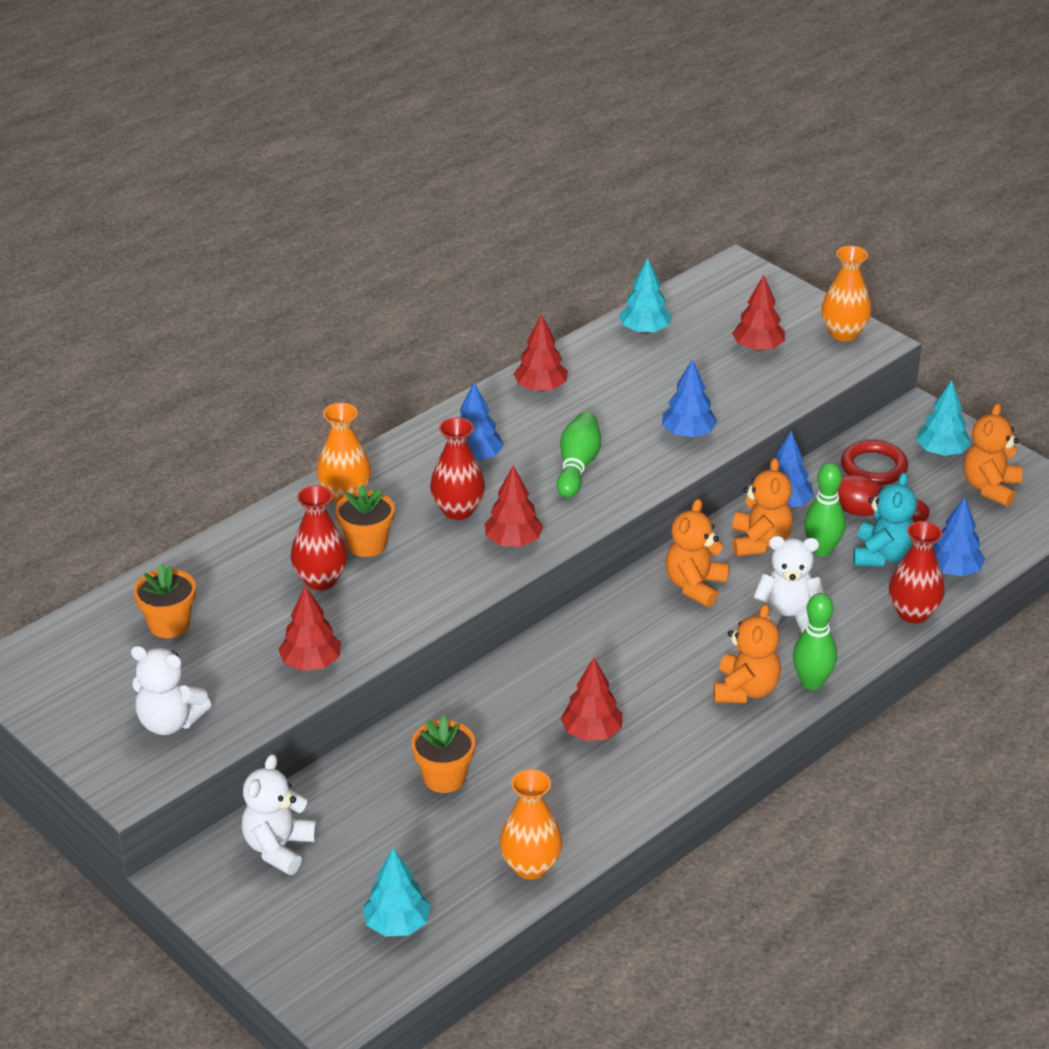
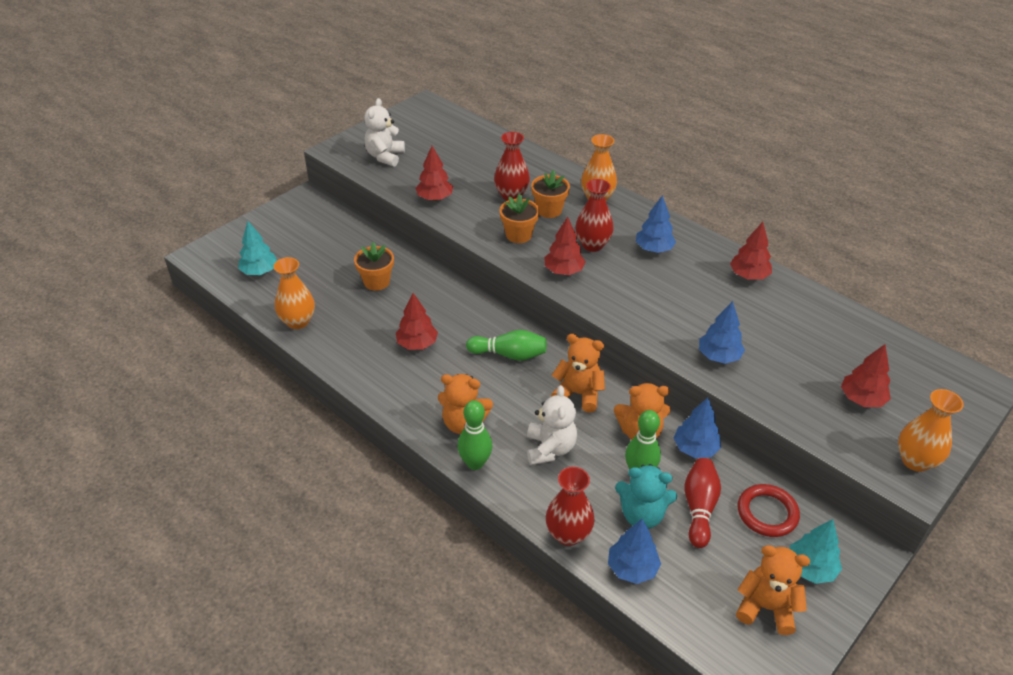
camera: 85 degrees right, 5 degrees up
(169, 624) = (465, 148): orange flower pot -> orange flower pot (518, 235)
(279, 848) = (324, 225): white teddy bear -> none
(577, 466) = (657, 298): green bowling pin -> green bowling pin (509, 354)
(644, 330) = (853, 329): turquoise tree -> none

